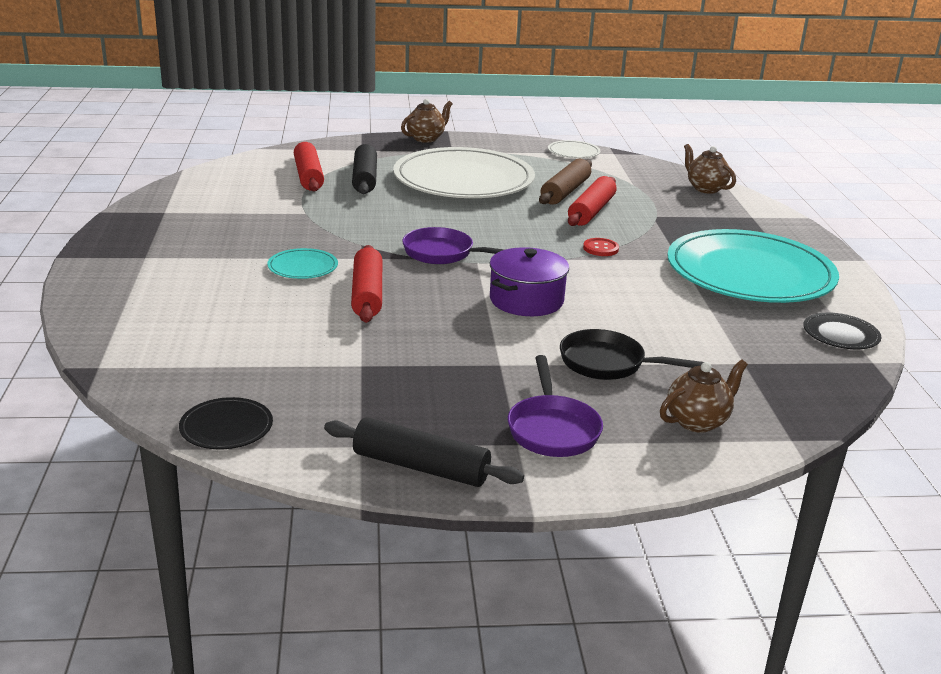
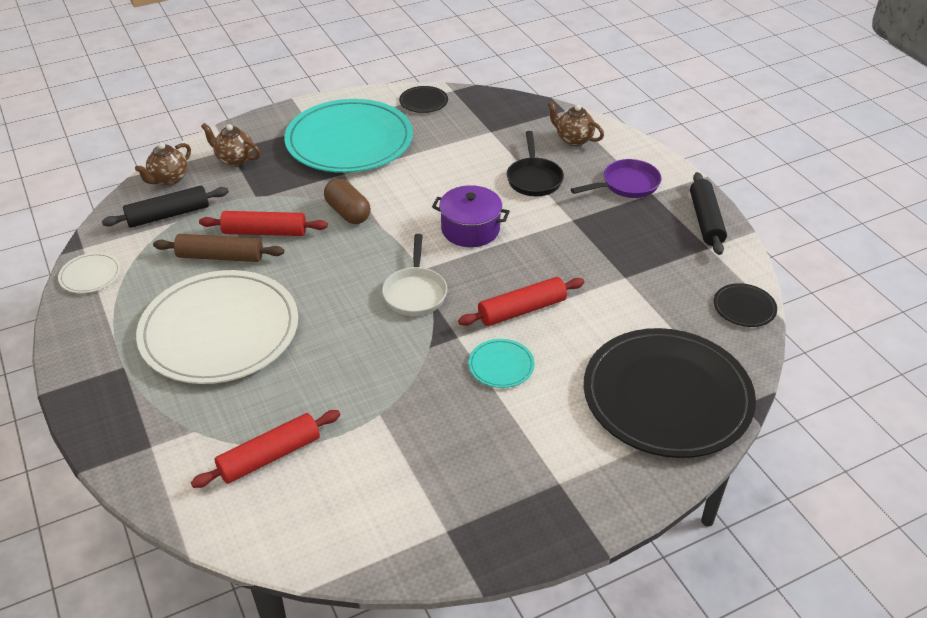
camera: 110 degrees left, 15 degrees up
(165, 330) = (667, 396): none -> black plate
(364, 179) = (254, 406): black rolling pin -> black rolling pin (168, 215)
(426, 138) = (82, 403): brown teapot -> brown teapot (234, 159)
(443, 253) = (415, 293): purple pan -> white pan
(600, 248) = (348, 213): red button -> brown capsule

